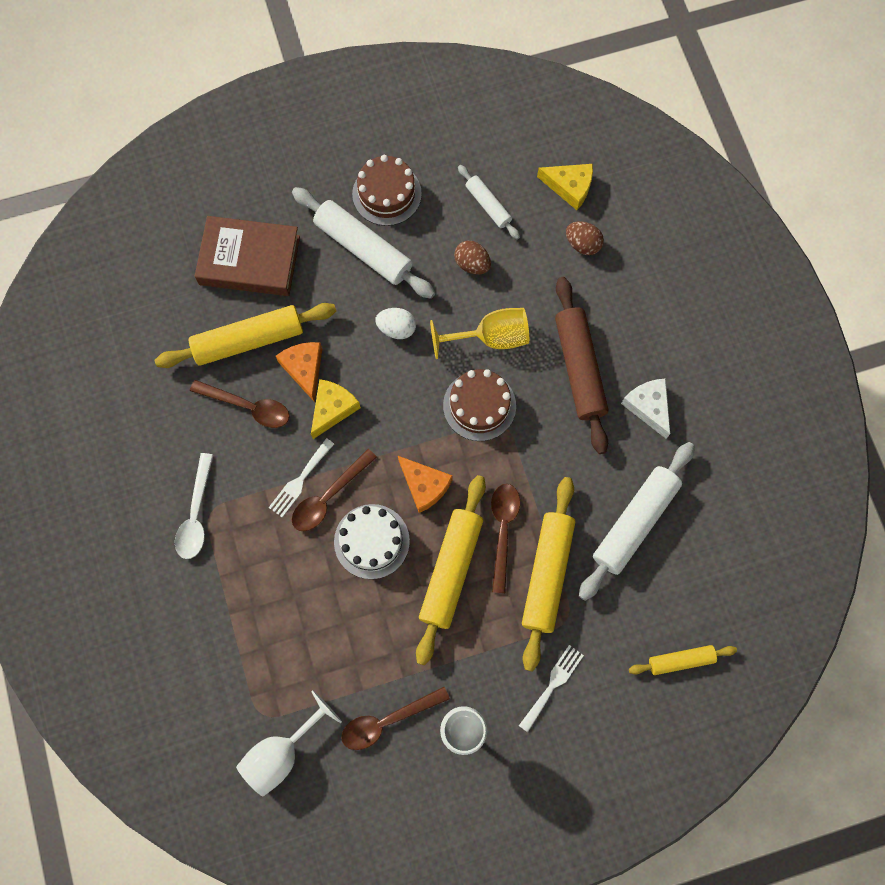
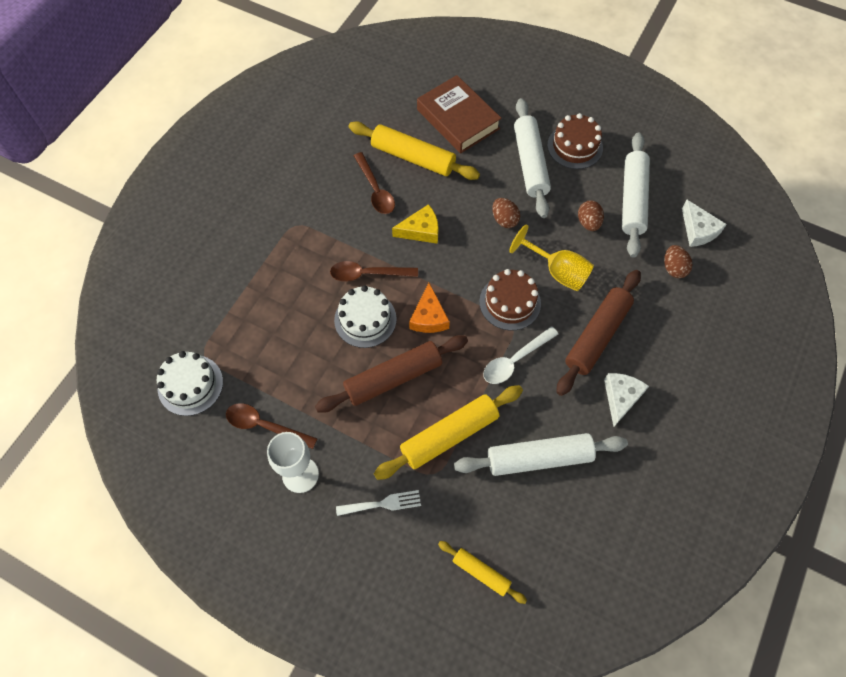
camera: 45 degrees right, 10 degrees down
(196, 514) = (287, 219): white spoon -> white spoon (515, 360)
(282, 752) = (190, 385): white goblet -> white cake
(300, 480) = (361, 251): white fork -> none
(304, 369) = (427, 197): orange cheese -> none
(396, 328) = (504, 220): white egg -> brown egg
(451, 570) = (393, 378): yellow rolling pin -> brown rolling pin
(488, 205) = (632, 199): white rolling pin -> white rolling pin, size x1.82
(503, 530) = (449, 385): brown spoon -> none
(569, 187) = (698, 230): yellow cheese -> white cheese

